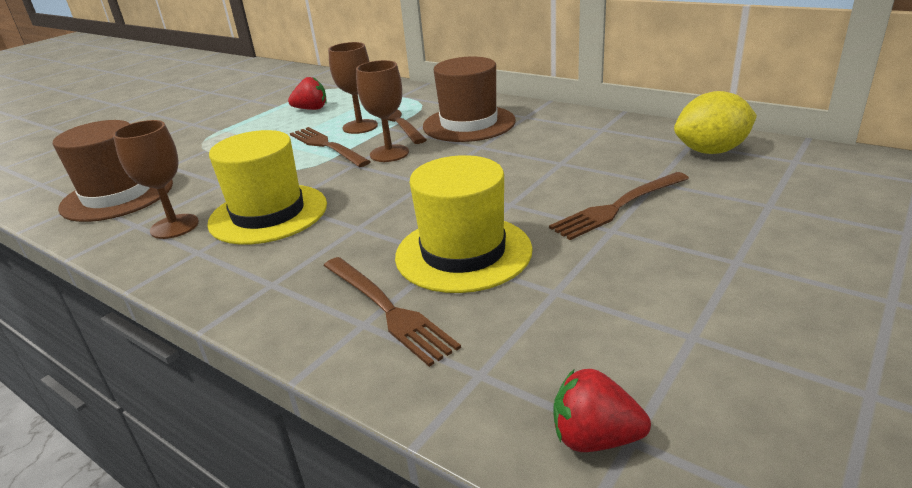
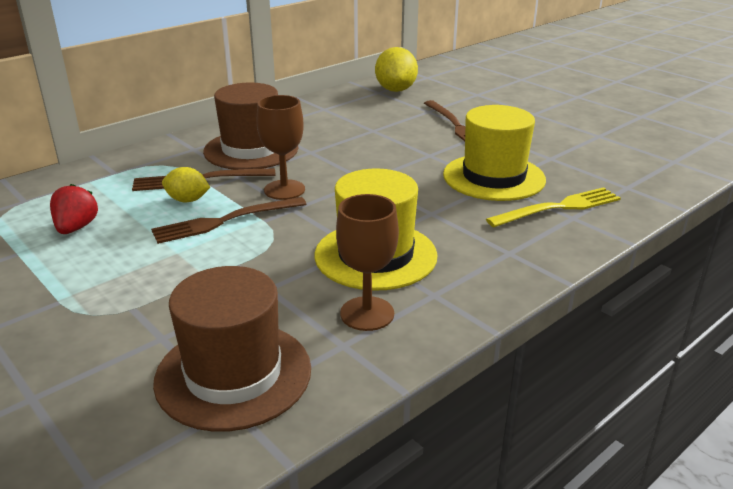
camera: 80 degrees left, 0 degrees up
(360, 127) = (187, 200): brown goblet -> yellow lemon
(388, 310) = (559, 208): brown fork -> yellow fork
(595, 438) = (674, 168): red strawberry -> none

